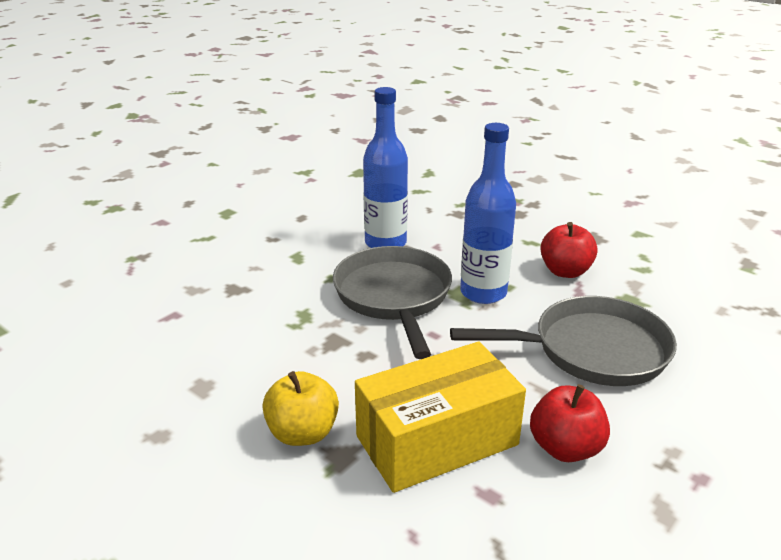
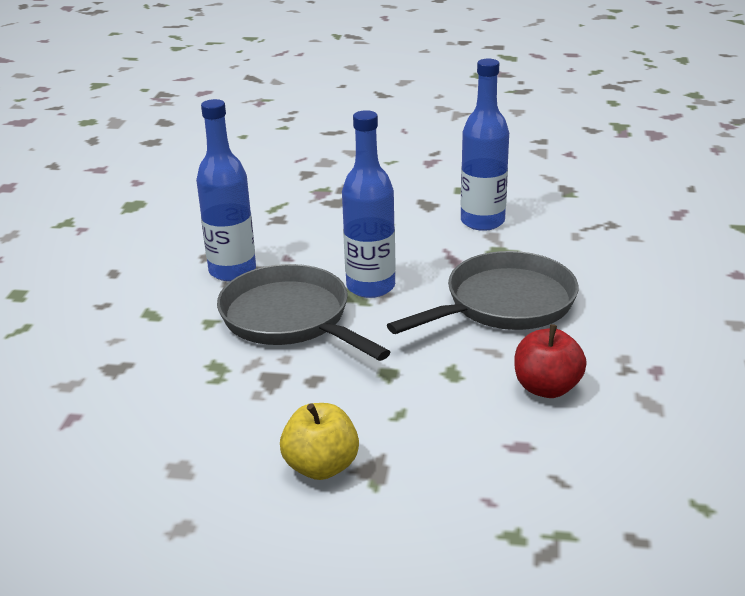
camera: 30 degrees left, 0 degrees up
(437, 440) = (442, 424): yellow box -> none
(565, 271) = (426, 243): red apple -> none
(636, 268) = (482, 221): none -> blue bottle

